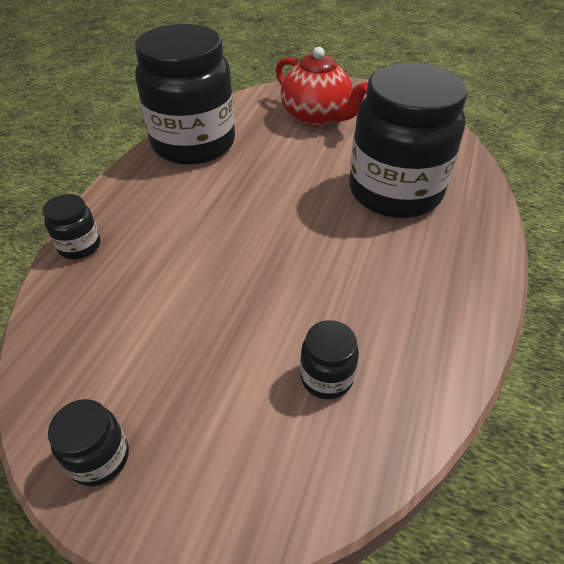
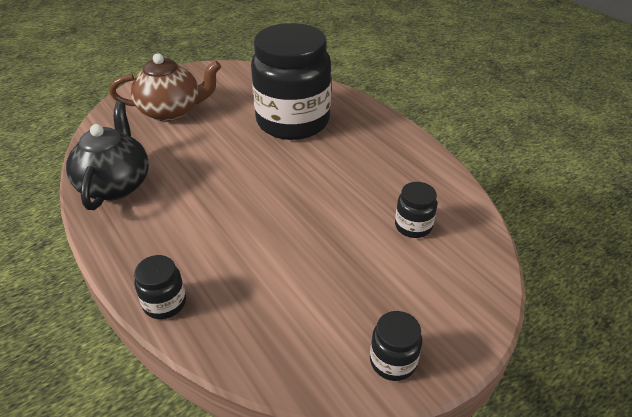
camera: 55 degrees left, 5 degrees down
(193, 144) = (115, 185): black jar -> black teapot
(316, 116) = (171, 111): red teapot -> brown teapot

